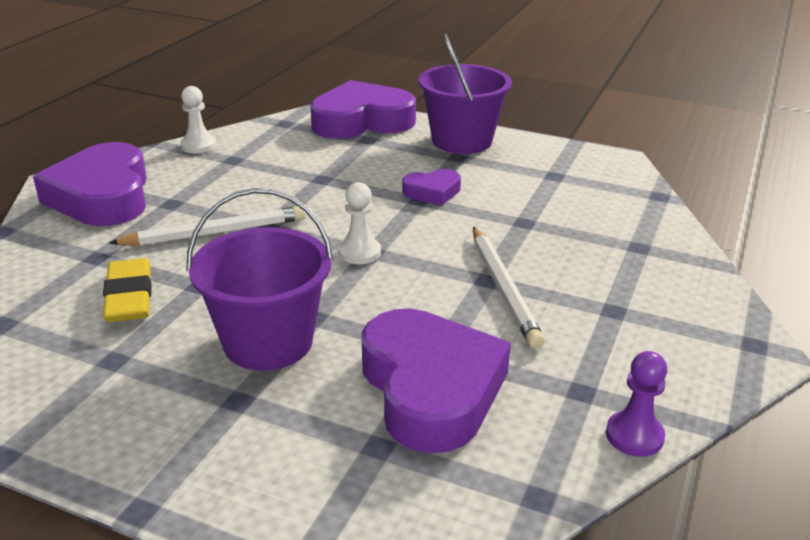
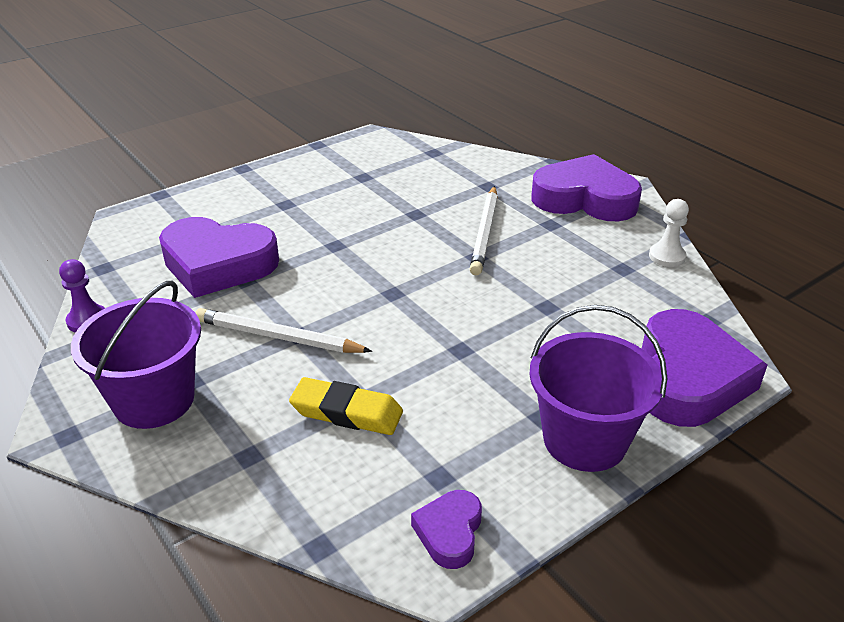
camera: 120 degrees right, 5 degrees up
(129, 297) = (425, 189): yellow eraser -> yellow eraser (346, 412)
(268, 342) = (326, 223): purple bucket -> purple bucket (154, 400)
(359, 253) = (396, 286): white pawn -> none
(432, 192) = (469, 363): purple heart -> purple heart (449, 532)

